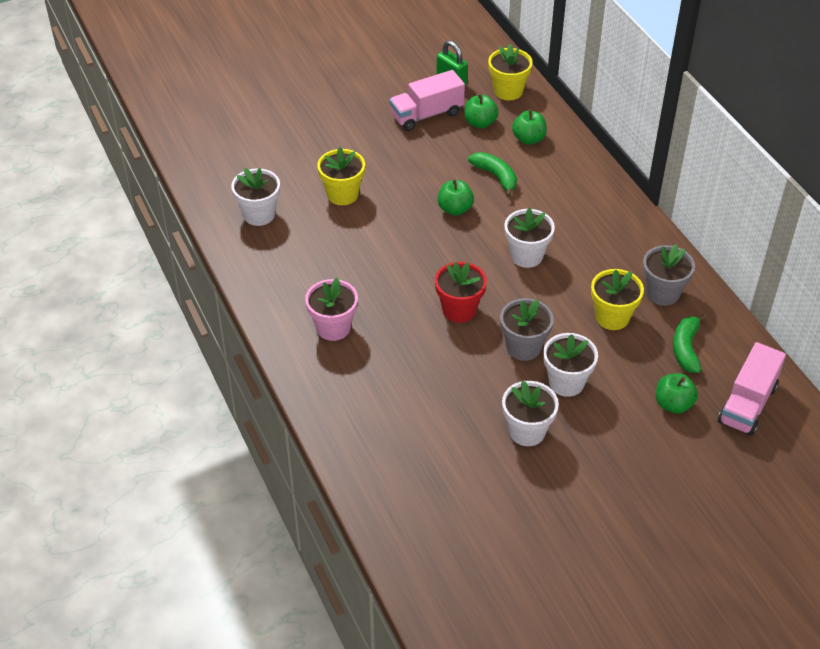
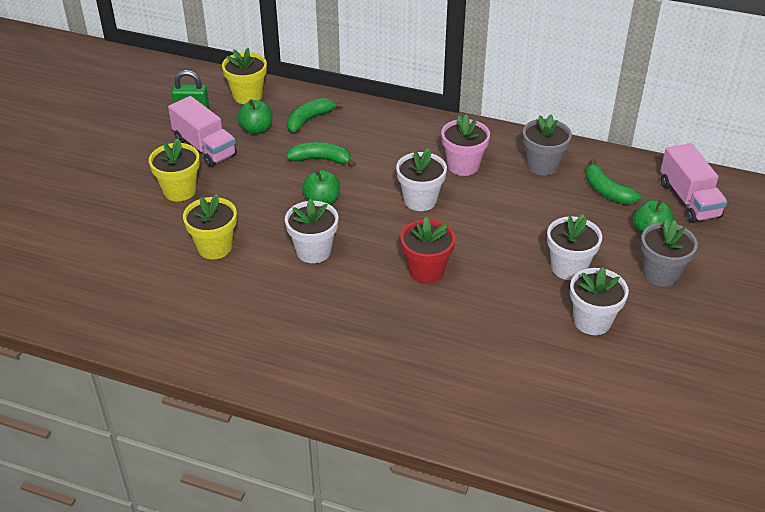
camera: 45 degrees left, 5 degrees down
(259, 214) = (160, 310): white flower pot -> white flower pot (313, 251)
(333, 327) = (348, 354): pink flower pot -> pink flower pot (463, 166)
(426, 115) = (205, 147): pink truck -> pink truck turned 60 degrees counterclockwise
(523, 347) = (507, 264): grey flower pot -> grey flower pot (660, 274)
(528, 139) = (309, 120): green apple -> green banana
(612, 317) = (534, 202): yellow flower pot -> yellow flower pot (179, 191)

